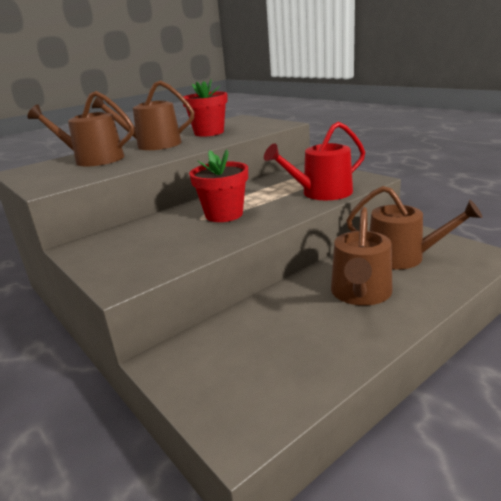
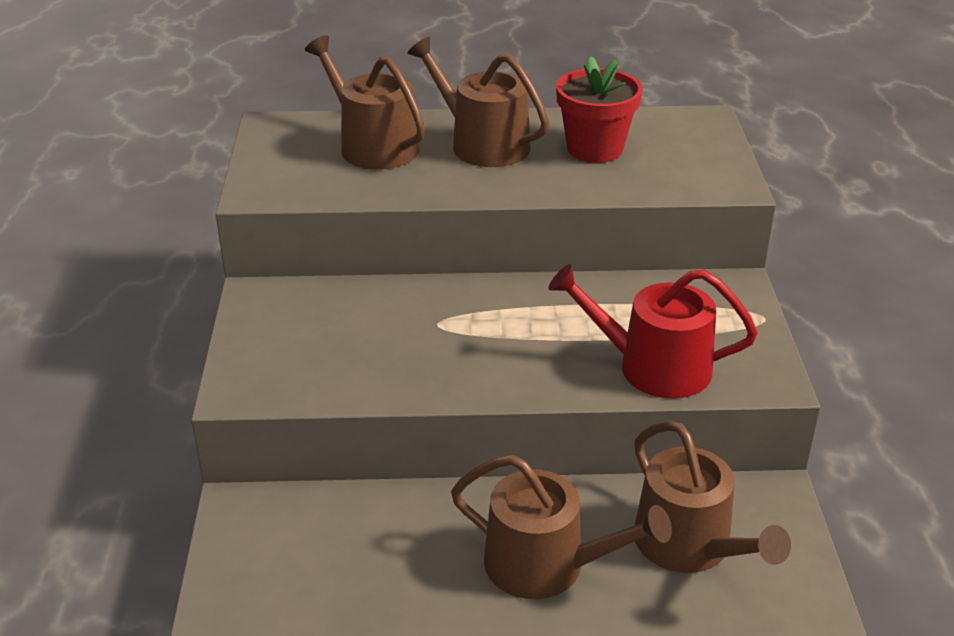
camera: 35 degrees right, 10 degrees up
(224, 214) = (473, 334): red flower pot -> none
(360, 293) = (547, 565): brown watering can -> brown watering can turned 120 degrees counterclockwise

